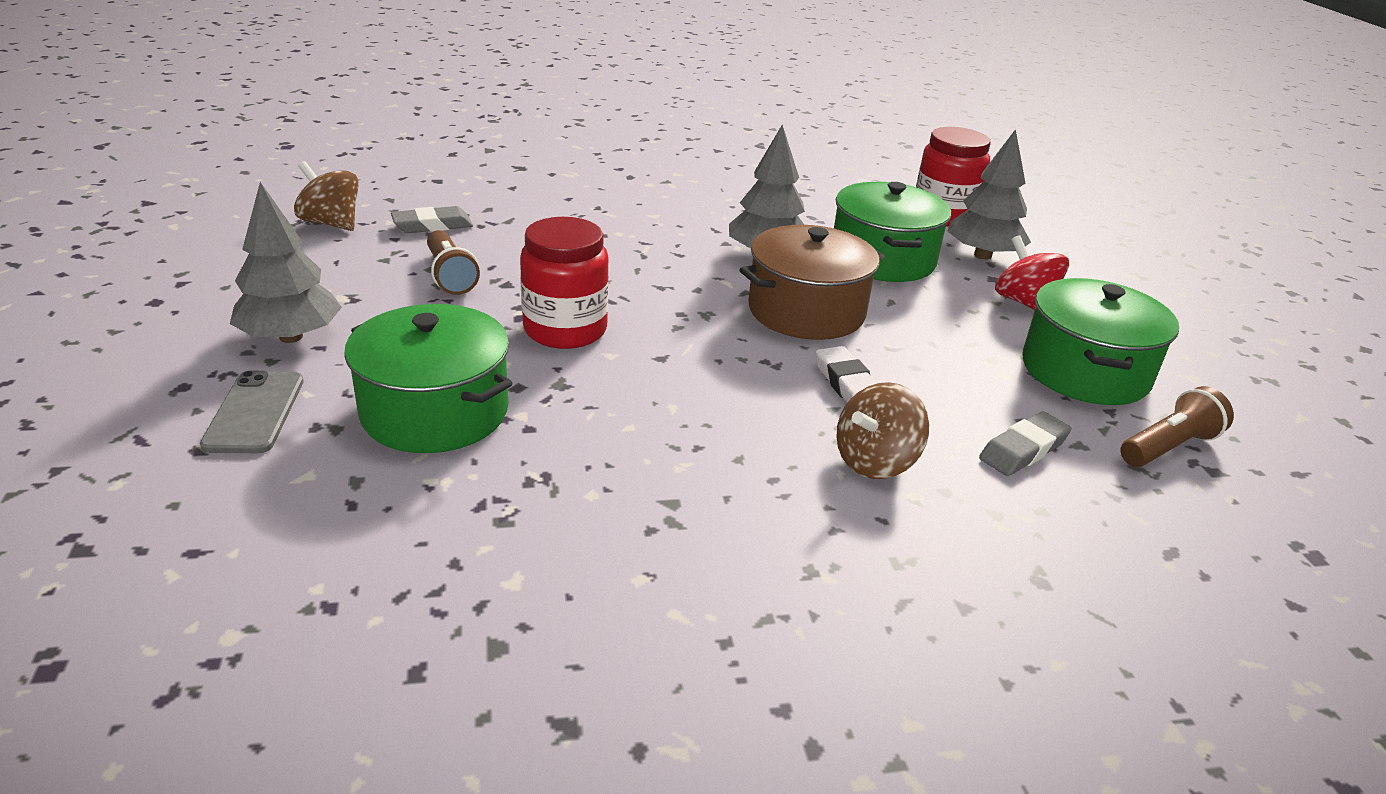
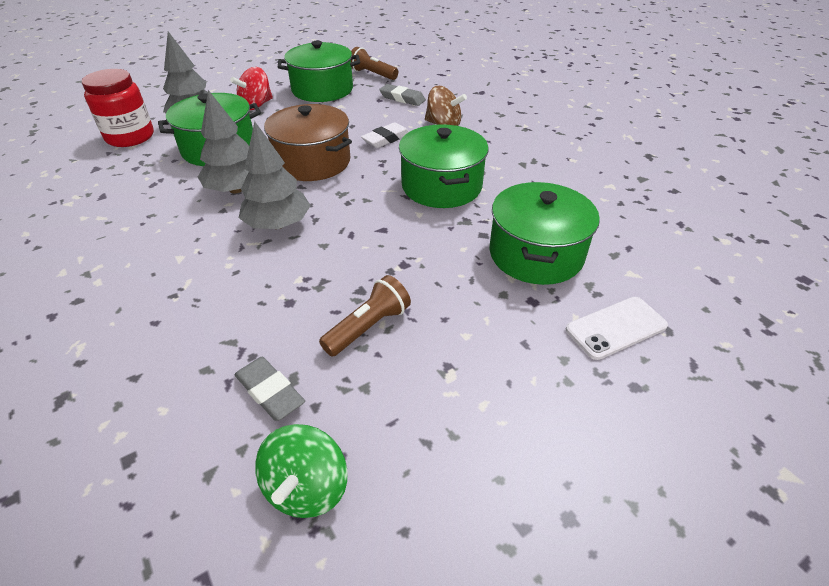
camera: 110 degrees left, 10 degrees up
(254, 412) = (616, 328): grey phone -> white phone
(291, 337) = (529, 368): grey tree -> grey tree (278, 224)
(331, 223) = (307, 488): brown spinning top -> green spinning top
(565, 330) = (405, 239): red jar -> none
(663, 392) = (441, 186): none -> green pot

